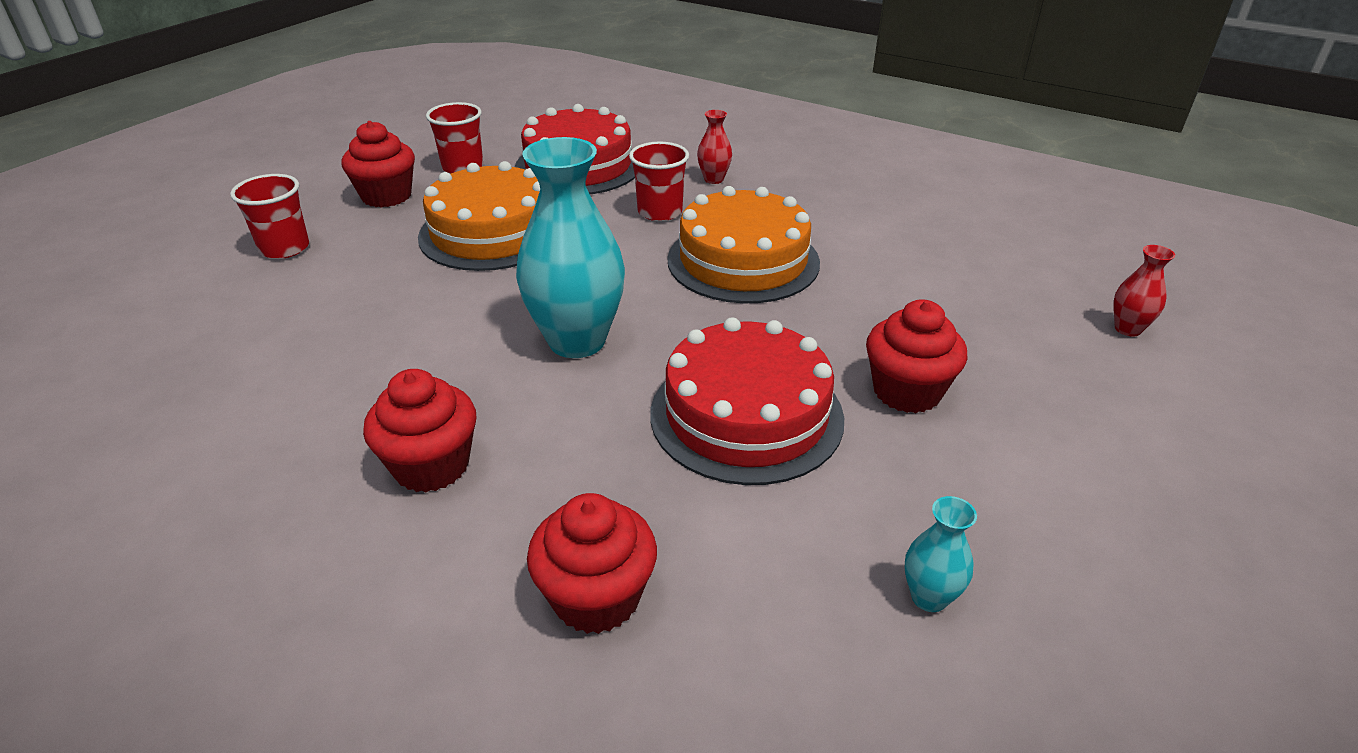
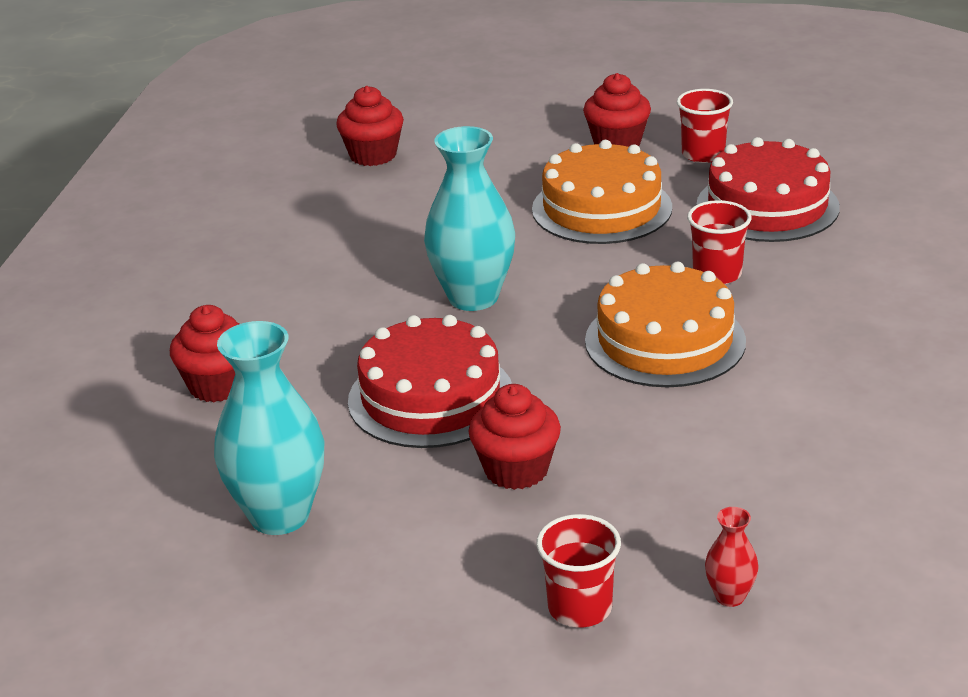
camera: 70 degrees right, 5 degrees down
(284, 248) = (501, 138): red cup -> red cup (580, 608)
(431, 466) = (298, 290): red cupcake -> red cupcake (373, 155)
(714, 179) = (818, 284): red vase -> none
(929, 597) = (279, 515): turquoise vase -> turquoise vase, size x2.22

